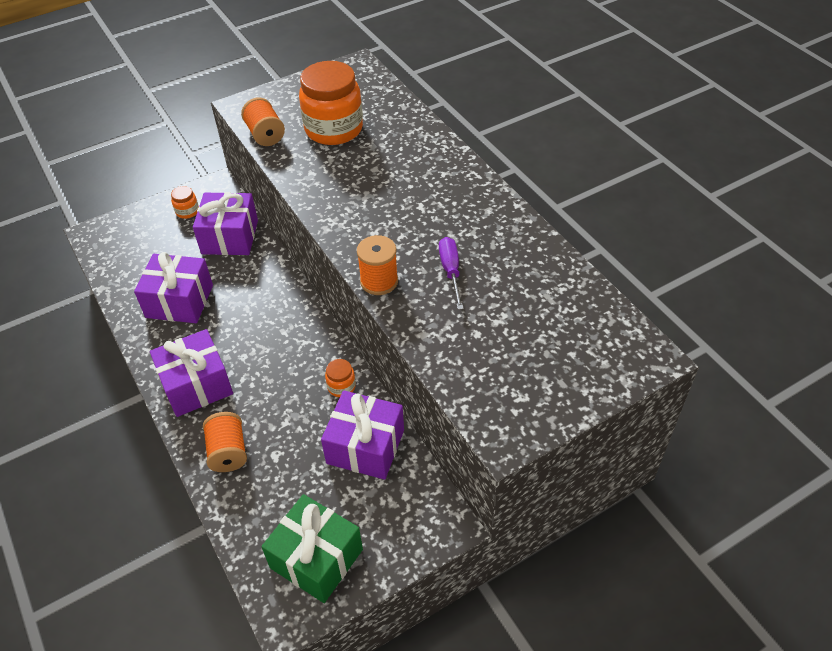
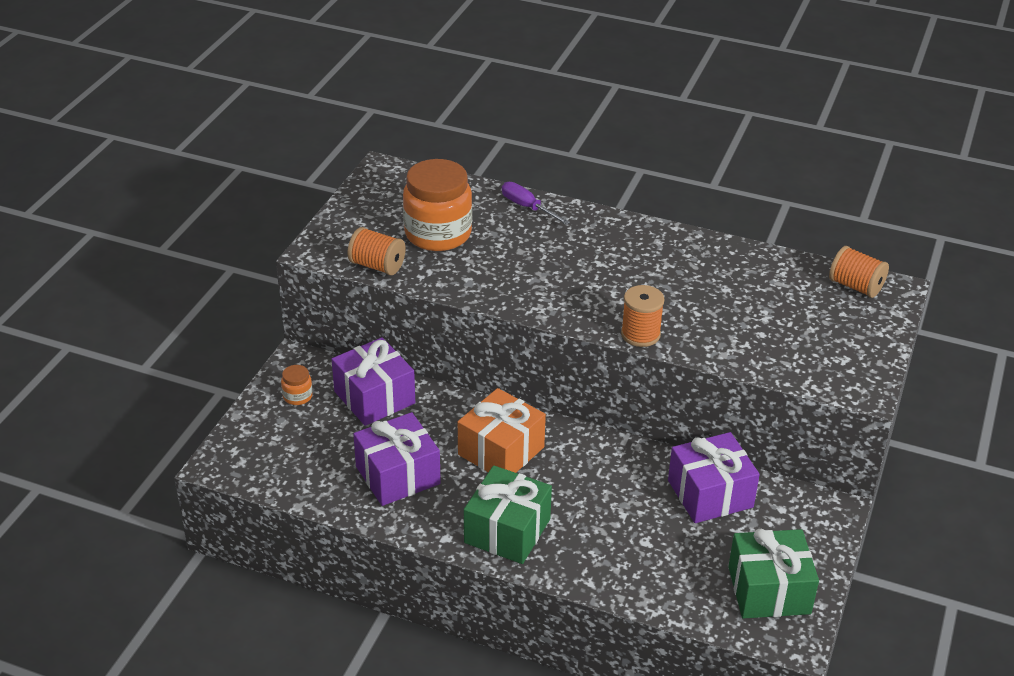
camera: 40 degrees left, 10 degrees down
(196, 385) = (507, 531): purple gift -> green gift
(228, 452) = (603, 562): orange spool -> orange spool (855, 286)
(261, 322) = (501, 451): none -> orange gift
(341, 386) = (636, 462): orange jar -> none
(451, 271) = (687, 300): purple screwdriver -> purple screwdriver (527, 207)

